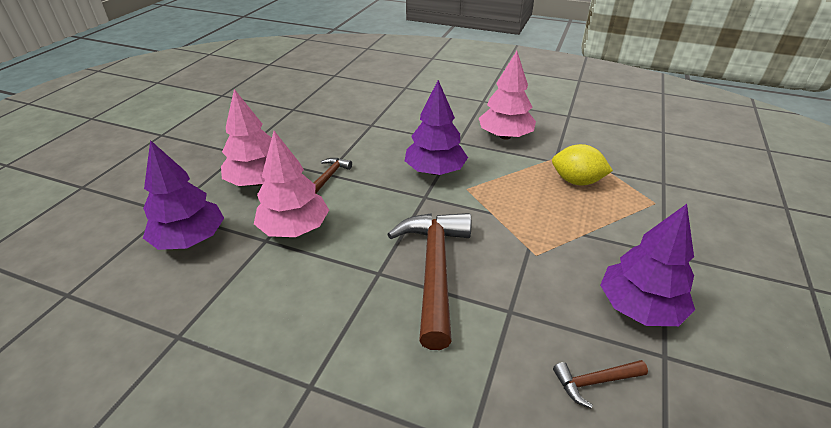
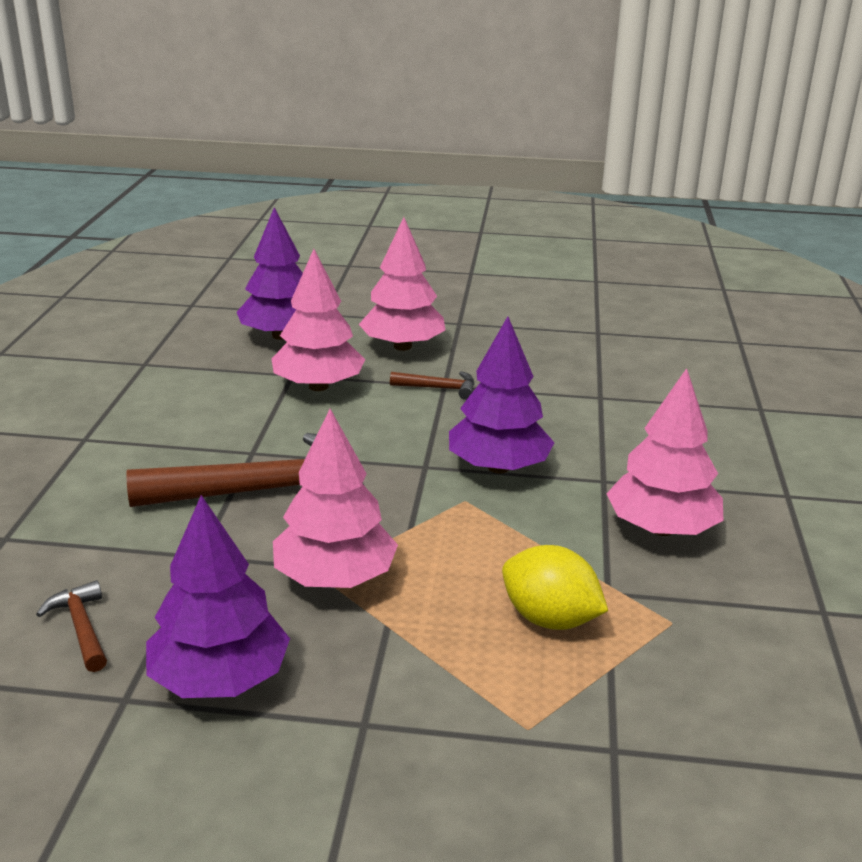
camera: 75 degrees right, 10 degrees down
(540, 248) = (335, 578): none -> pink tree
(576, 181) = (550, 619): yellow lemon -> yellow lemon turned 60 degrees counterclockwise

